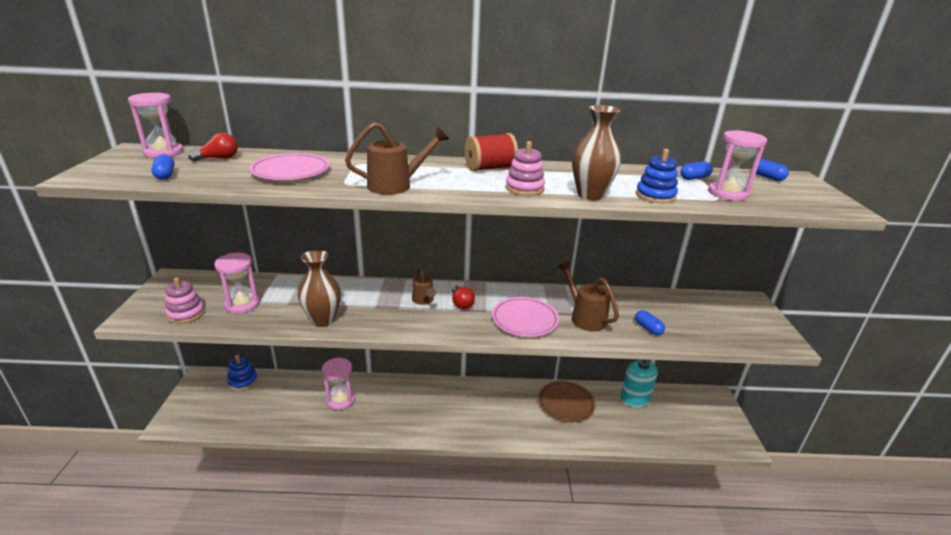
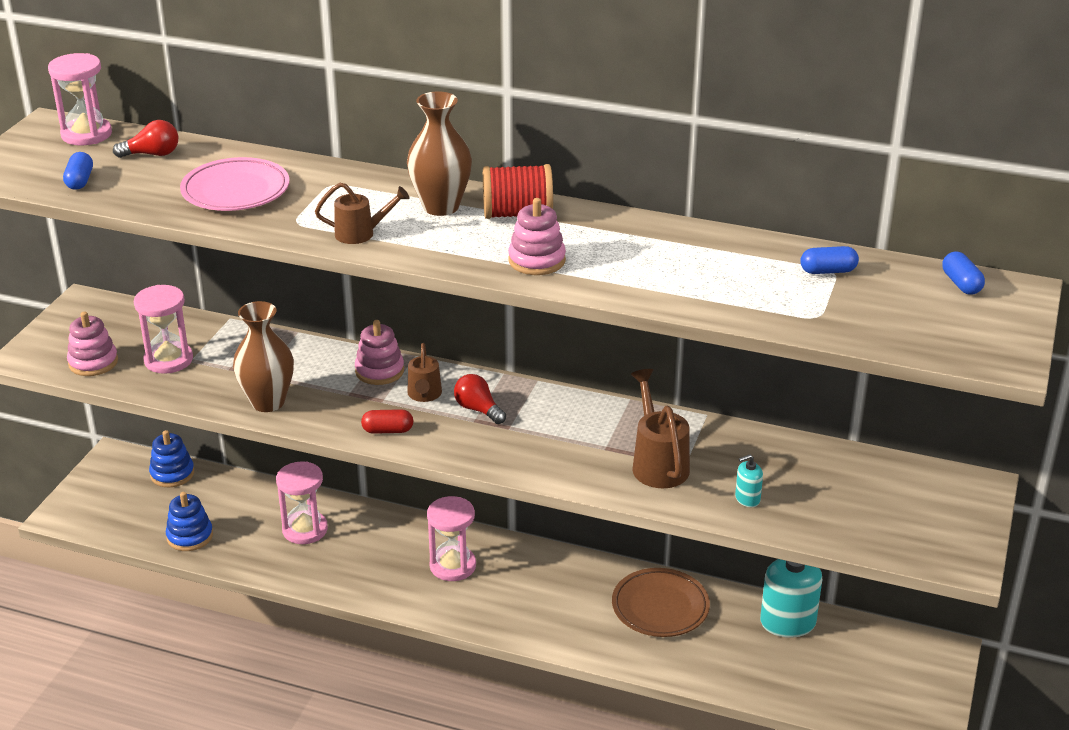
camera: 20 degrees right, 5 degrees up
(388, 291) = (379, 371): none -> pink stacking toy
(396, 185) = (360, 234): brown watering can -> brown watering can, size x0.64
(411, 325) = (387, 430): none -> red capsule
(461, 303) = (478, 409): red light bulb -> red light bulb turned 135 degrees clockwise
(524, 320) = (559, 452): pink plate -> none
(590, 195) = (623, 285): brown vase -> brown vase (441, 207)
(648, 328) = (747, 499): blue capsule -> turquoise soap dispenser
(655, 196) = (721, 299): blue stacking toy -> blue stacking toy (190, 536)
(727, 193) = (845, 309): pink hourglass -> pink hourglass (452, 566)

